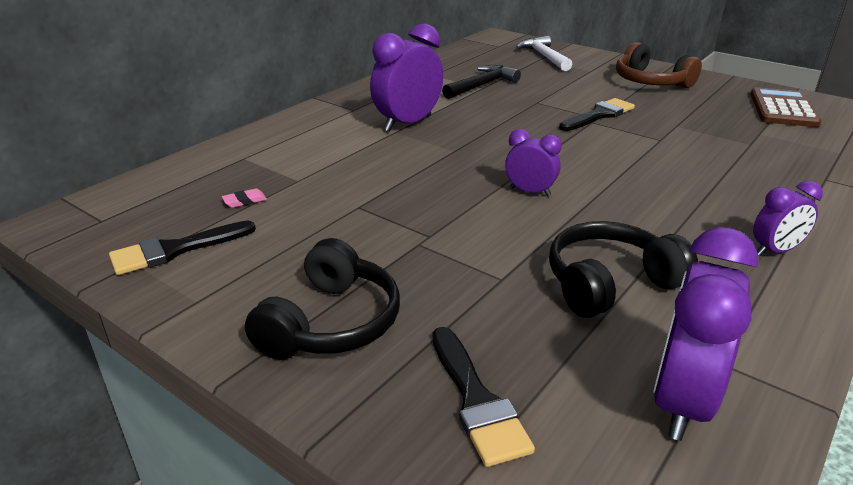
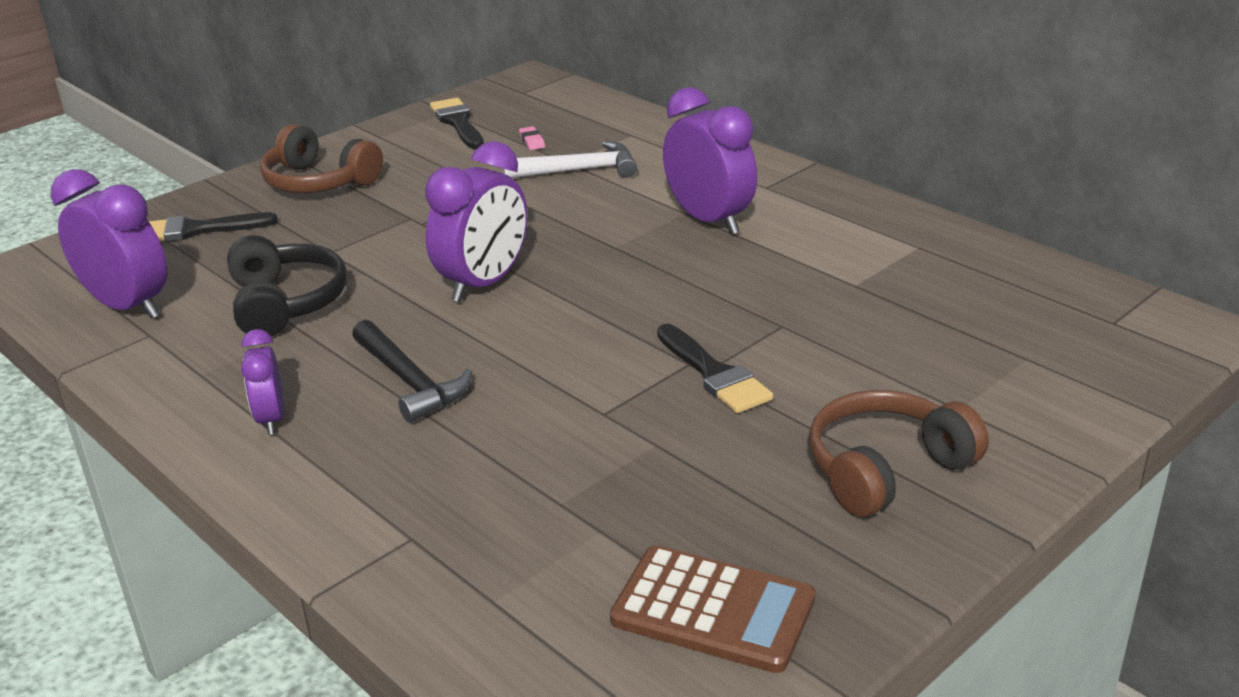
camera: 100 degrees right, 0 degrees up
(331, 323) = (319, 182): black headphones -> brown headphones
(482, 85) = (864, 284): black hammer -> black hammer (410, 381)
(530, 192) = (484, 284): purple clock -> purple clock, size x1.78
(544, 57) = (1044, 366): white hammer -> white hammer (579, 170)

